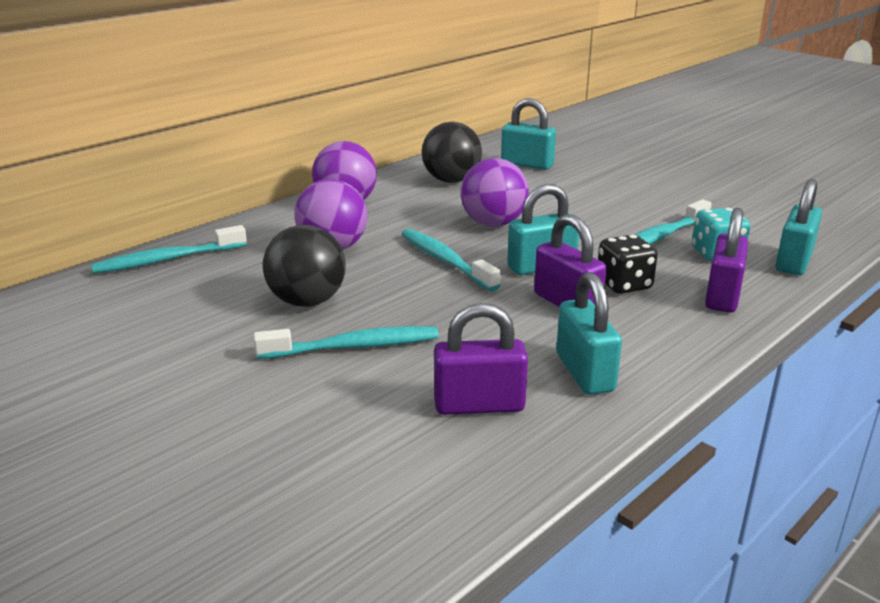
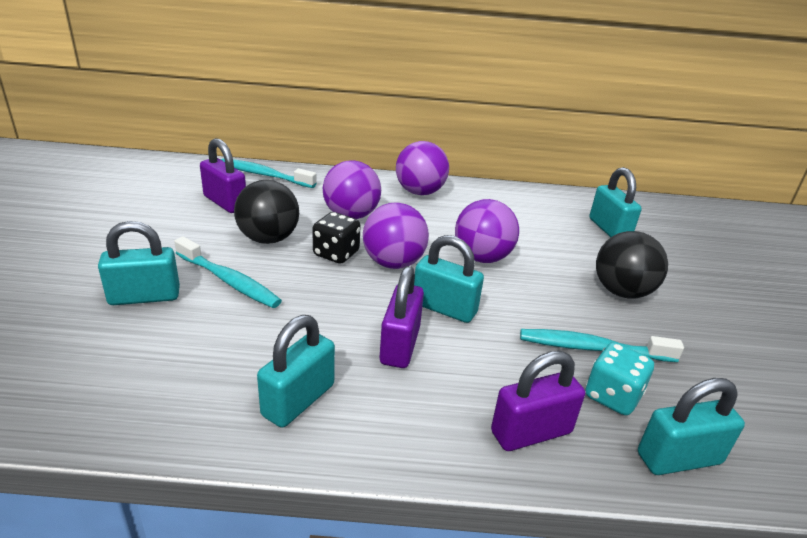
camera: 45 degrees right, 5 degrees up
(311, 402) = (144, 297): none -> turquoise padlock
(445, 260) = (393, 263): turquoise toothbrush -> purple ball
(451, 180) = (522, 212): black ball -> black ball (622, 292)
(479, 405) = (201, 366): purple padlock -> purple padlock (225, 202)
(624, 285) = (472, 363): black dice -> black dice (336, 254)

